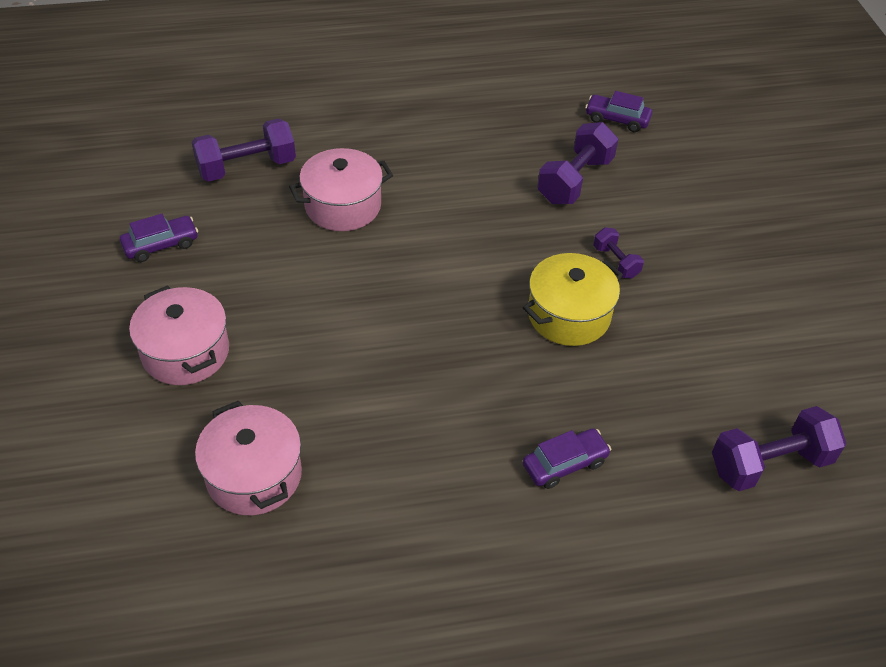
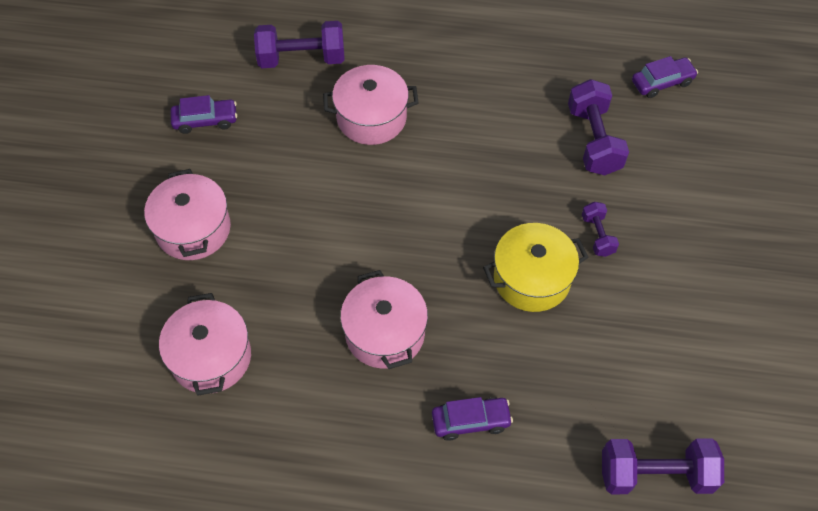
camera: 20 degrees right, 10 degrees up
(439, 402) = (385, 333): none -> pink pot
(575, 180) = (593, 140): purple dumbbell -> purple dumbbell turned 60 degrees counterclockwise
(617, 119) = (662, 82): purple car -> purple car turned 120 degrees clockwise

